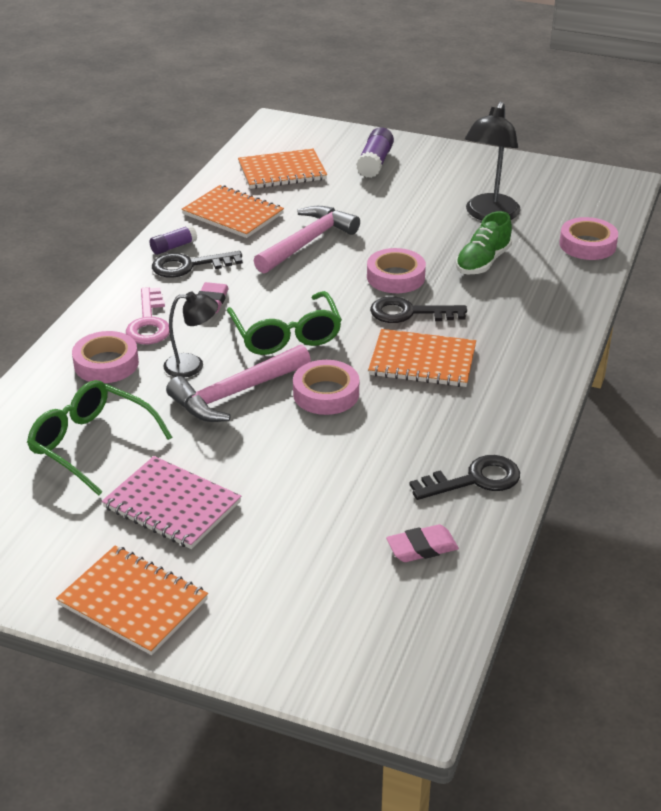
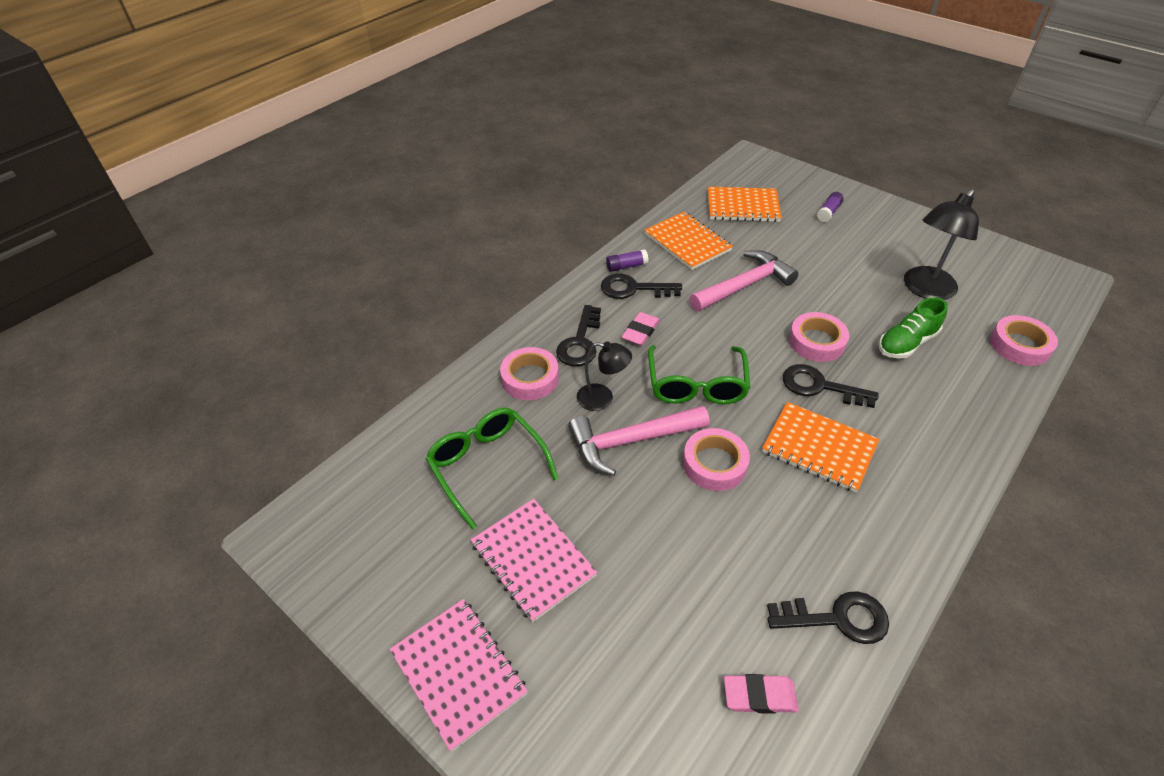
camera: 20 degrees right, 10 degrees up
(133, 602) = (458, 673): orange notebook -> pink notebook
(149, 323) = (580, 342): pink key -> black key
(375, 163) = (828, 212): purple glue stick -> purple glue stick, size x0.64

